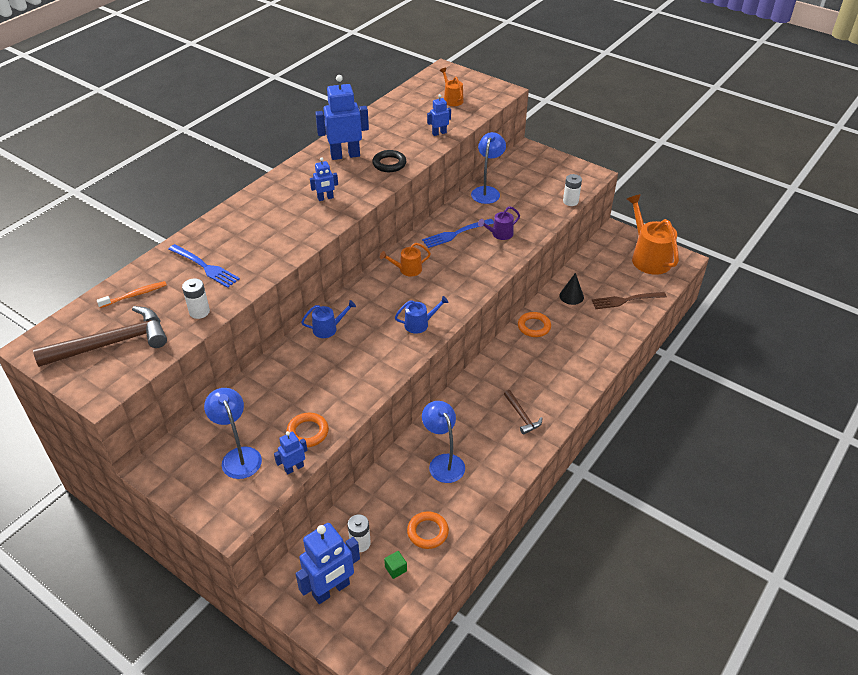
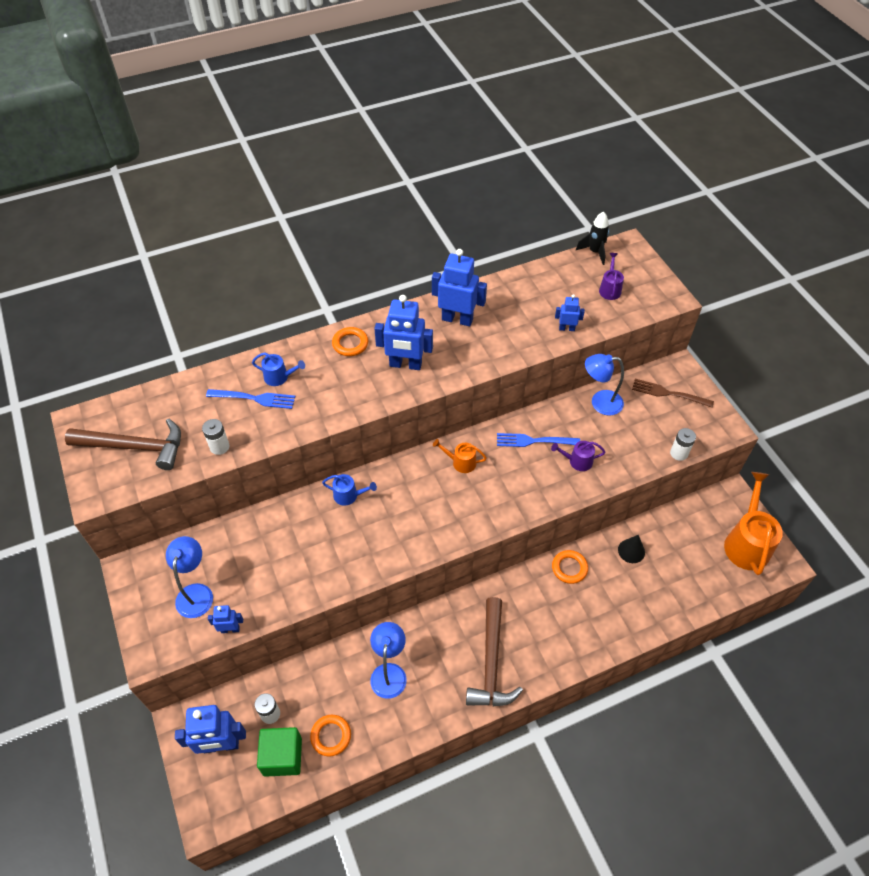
camera: 30 degrees right, 10 degrees up
(135, 295) = (182, 403): orange toothbrush -> none
(205, 267) = (254, 398): blue fork -> blue fork turned 60 degrees counterclockwise
(308, 432) = (263, 598): orange ring -> orange ring (350, 344)
(325, 198) = (405, 365): blue robot -> blue robot, size x1.96
(389, 164) = (491, 348): black ring -> none
(395, 569) = (282, 756): green cube -> green cube, size x2.29
(419, 324) = (431, 531): blue watering can -> blue watering can (279, 377)
(421, 81) = (594, 252): none -> black rocket
(452, 99) = (610, 289): orange watering can -> purple watering can
(487, 191) = (600, 402): blue lamp -> blue lamp turned 135 degrees counterclockwise
(521, 416) = (491, 662): brown hammer -> brown hammer, size x1.96
(625, 300) = (685, 583): brown fork -> brown fork (668, 393)

